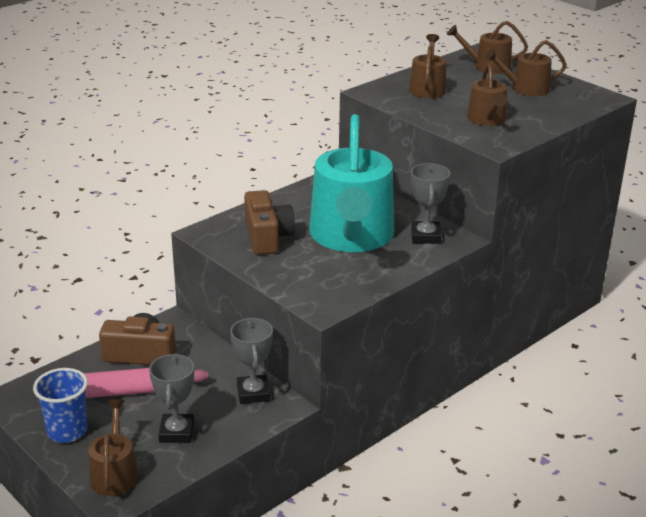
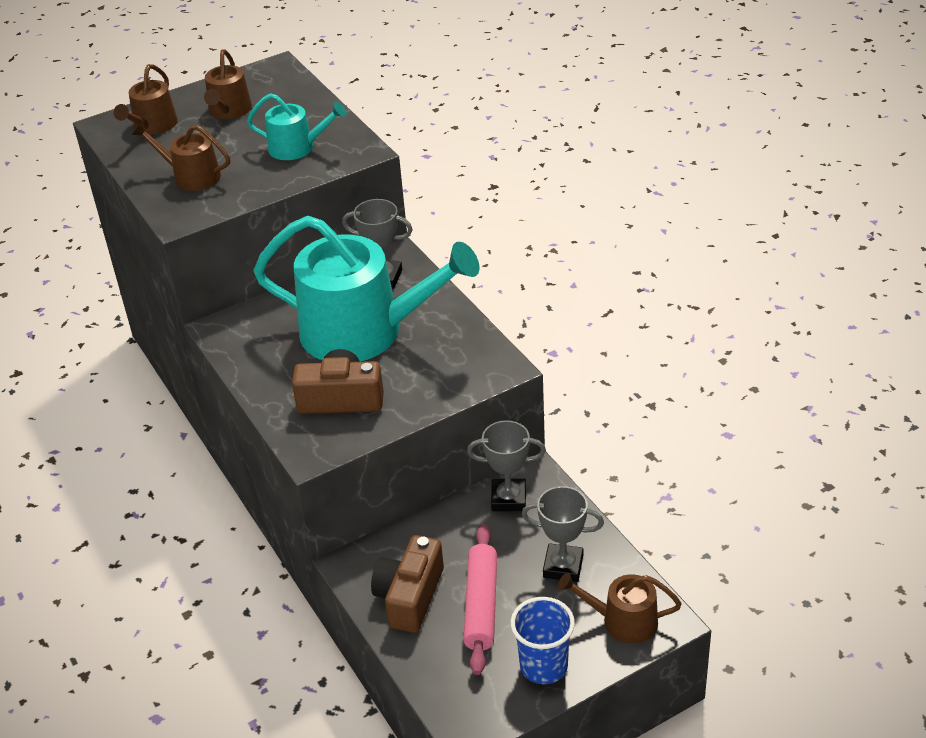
camera: 75 degrees left, 10 degrees up
(487, 120) = (297, 147): brown watering can -> turquoise watering can

